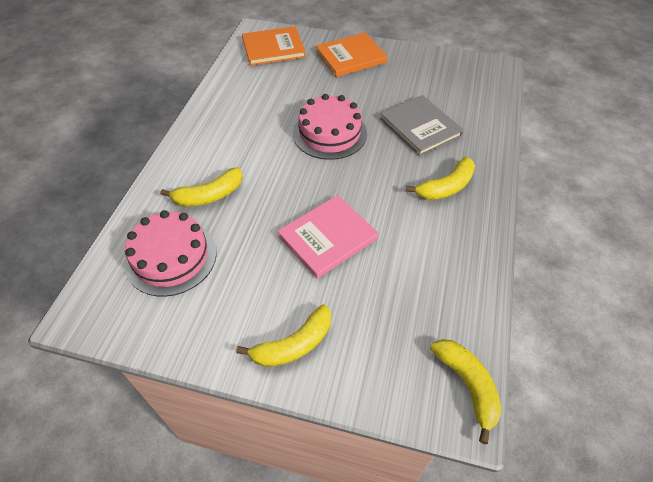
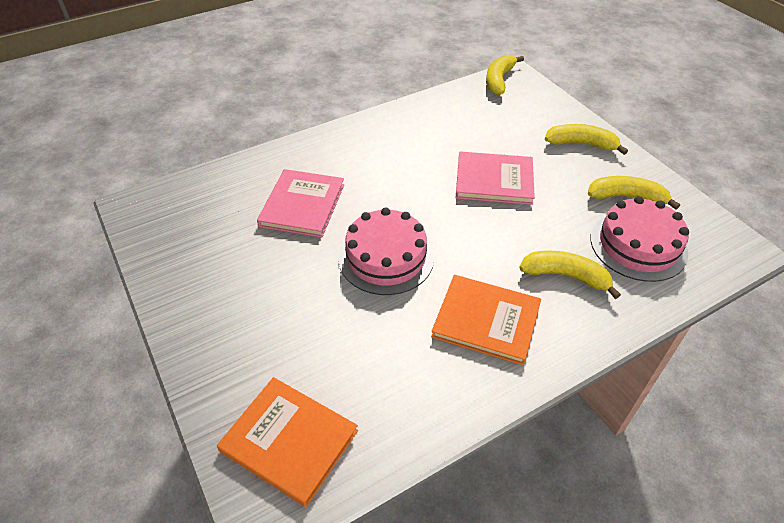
camera: 135 degrees left, 5 degrees down
(351, 57) = (228, 336): orange book -> orange book (486, 321)
(420, 127) = (302, 205): grey book -> pink book
(446, 187) = (361, 154): yellow banana -> yellow banana (626, 197)

